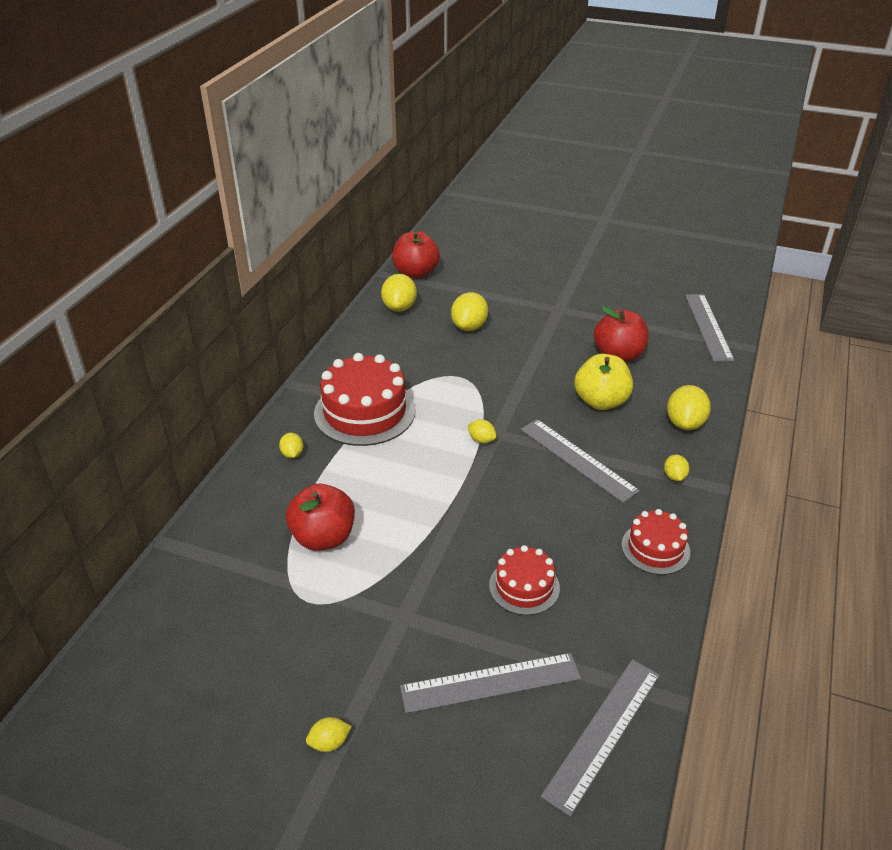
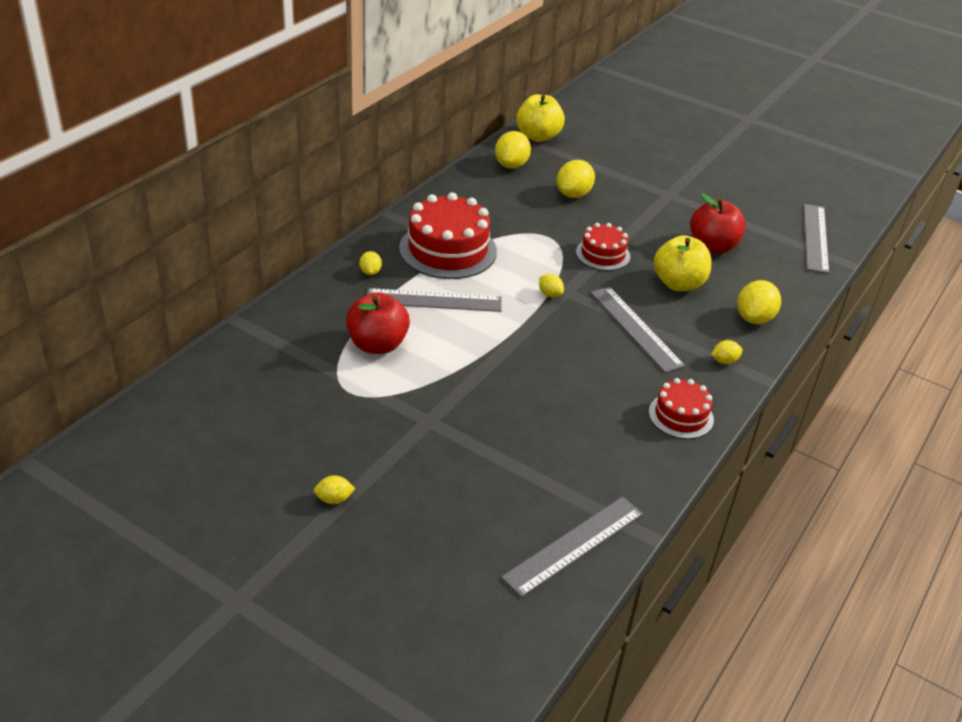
camera: 10 degrees right, 0 degrees up
(416, 273) = (538, 136): red apple -> yellow apple
(490, 682) = (488, 486): grey ruler -> grey ruler (434, 300)
(524, 586) = (545, 420): red cake -> red cake (603, 254)
(674, 476) = (724, 361): yellow lemon -> yellow lemon turned 60 degrees clockwise

